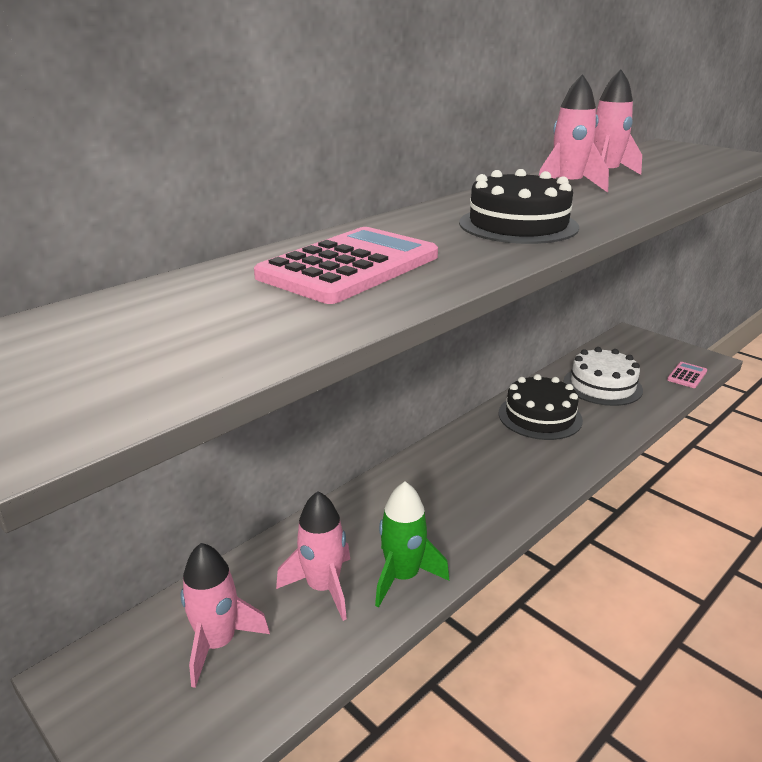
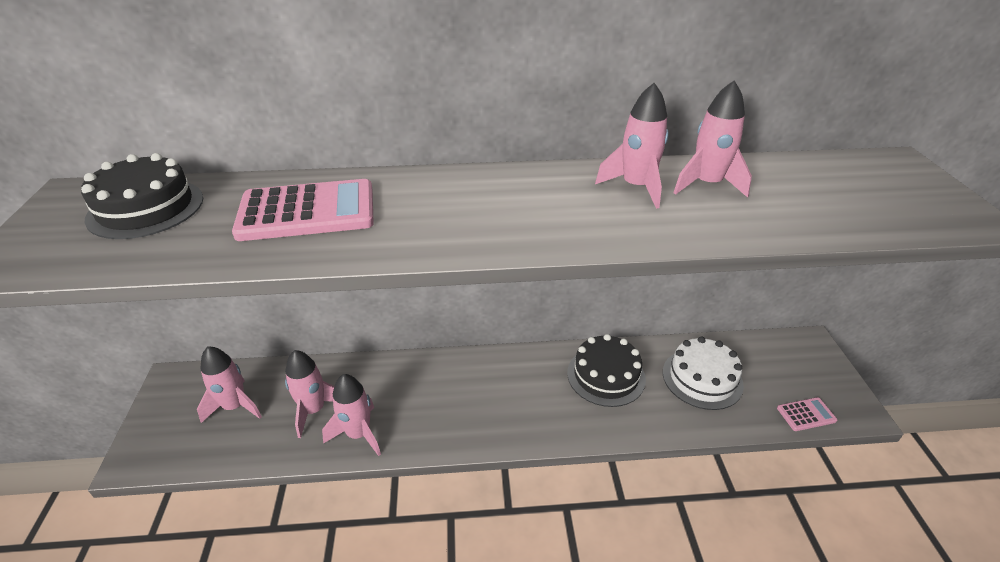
camera: 40 degrees right, 10 degrees up
(403, 576) = (358, 434): green rocket -> pink rocket
(518, 225) = (492, 218): black cake -> black cake (146, 208)

